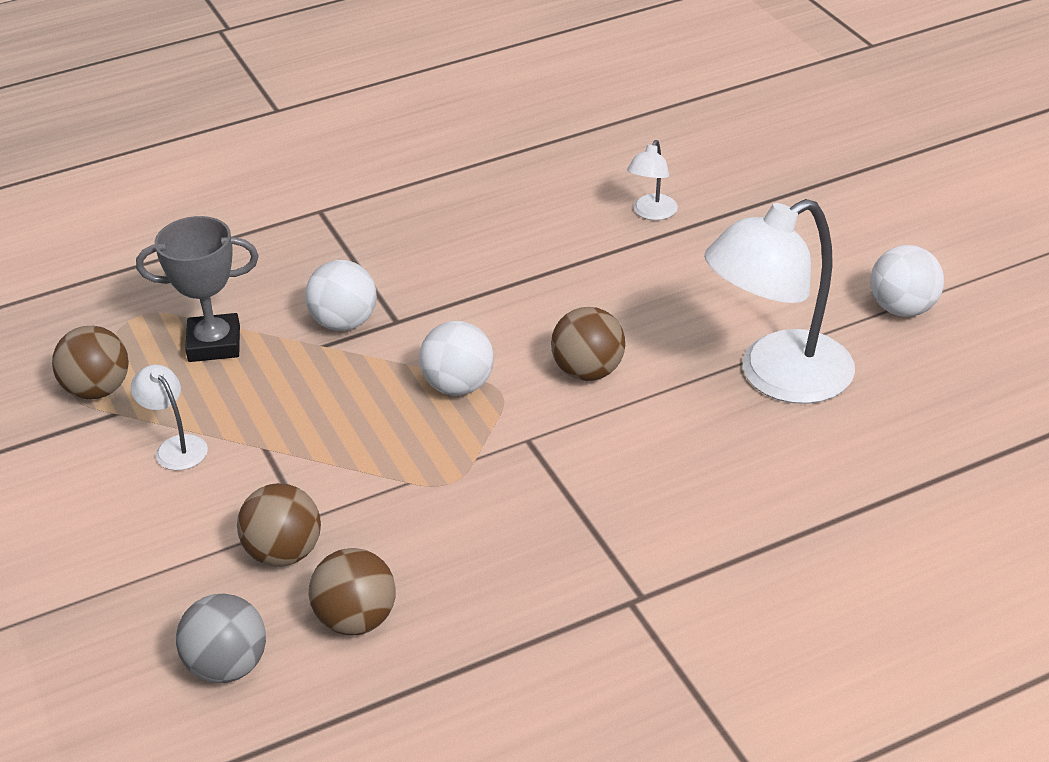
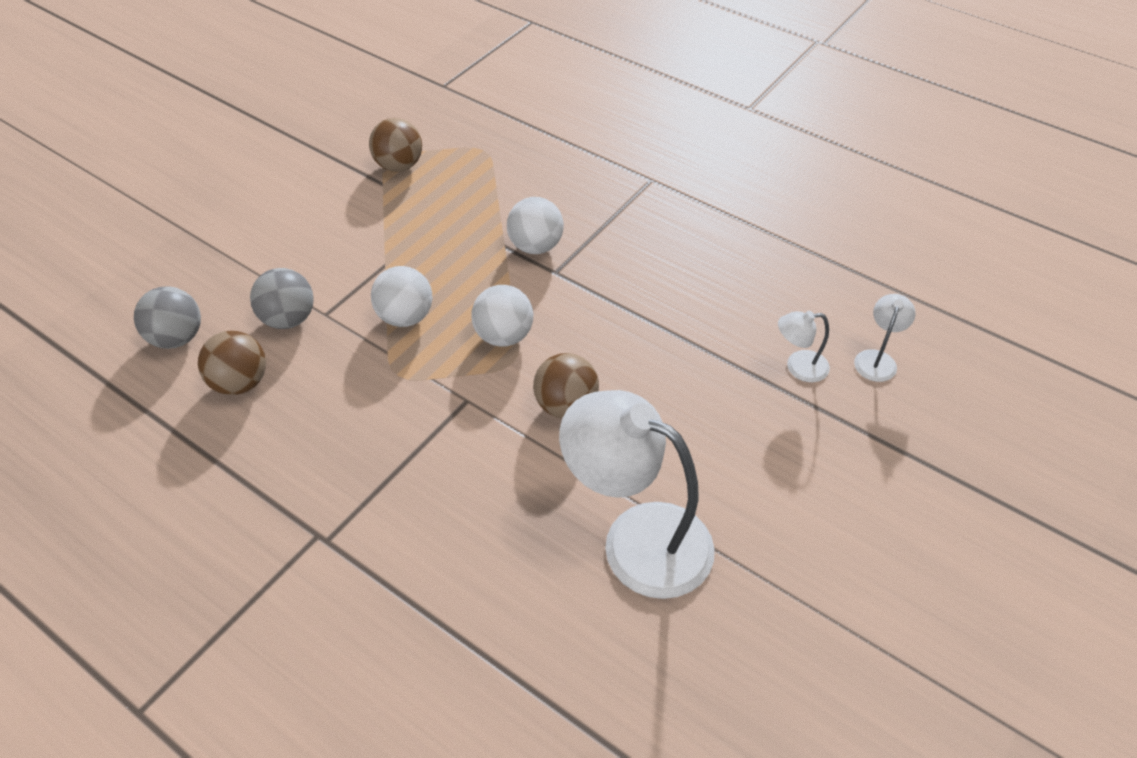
camera: 60 degrees right, 10 degrees up
(176, 446) = (365, 223): white lamp -> white lamp (877, 359)
(214, 344) = (474, 195): grey trophy -> none
(284, 553) = (289, 319): brown ball -> grey ball
(902, 309) = (800, 607): white ball -> white ball (405, 317)

